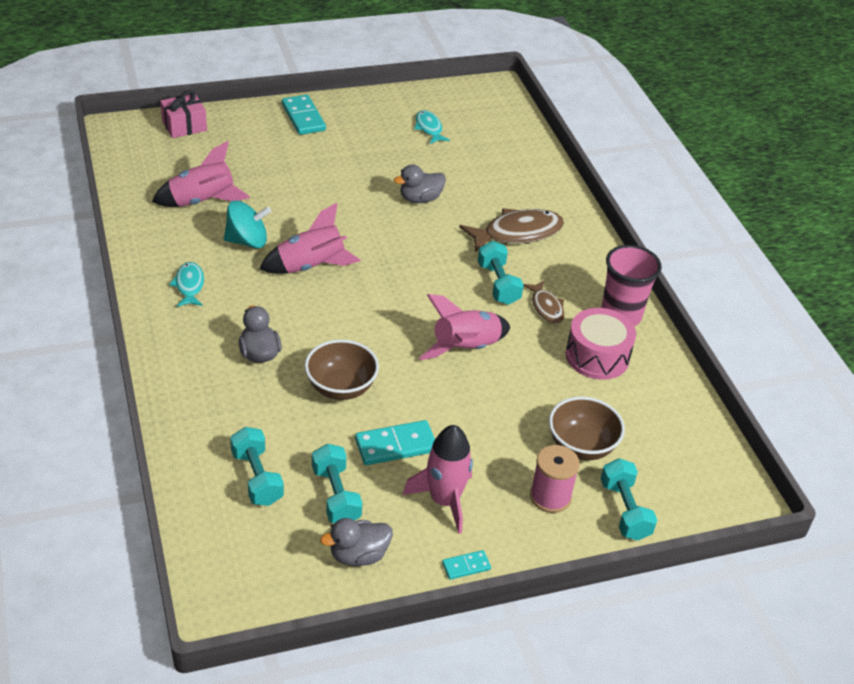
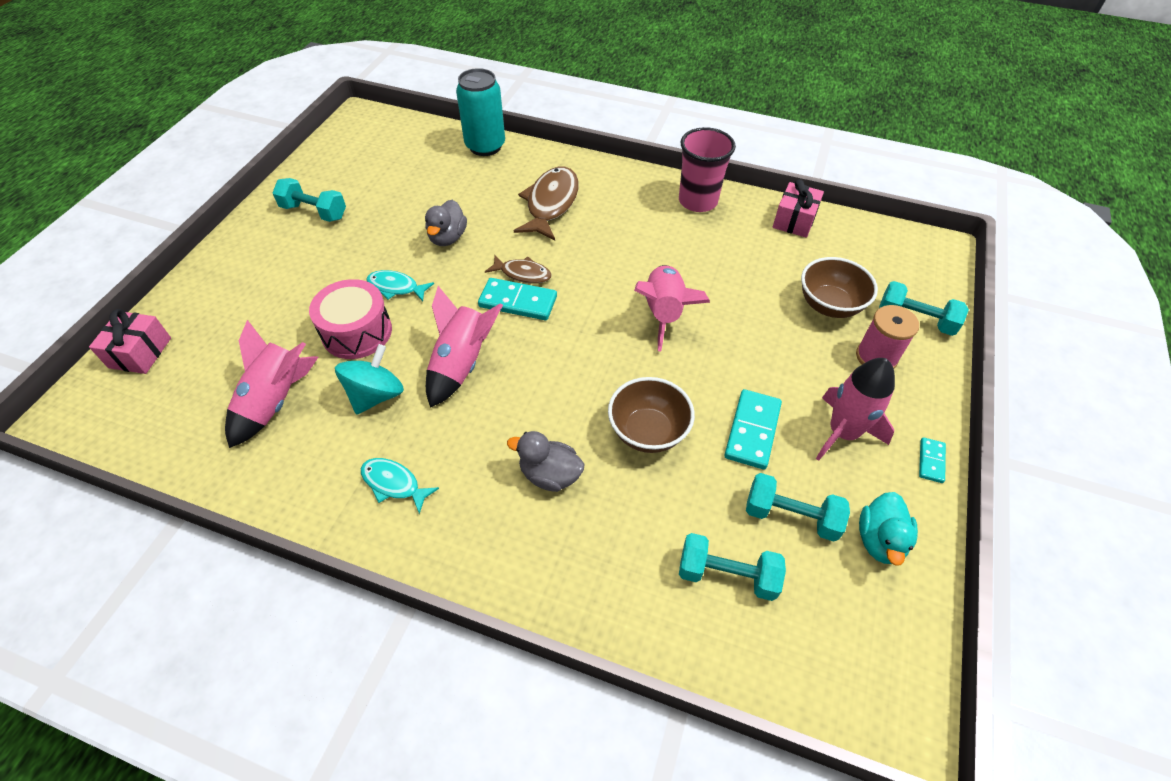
camera: 50 degrees left, 10 degrees up
(303, 117) = (245, 254): turquoise domino -> turquoise domino (518, 302)
(358, 555) = (879, 540): grey duck -> turquoise duck
(429, 128) = (363, 182): turquoise fish -> turquoise fish (396, 287)
(498, 284) = (602, 249): turquoise dumbbell -> turquoise dumbbell (314, 212)
(542, 166) = (485, 146): none -> turquoise can
(546, 307) = (654, 236): brown fish -> brown fish (522, 274)
(597, 356) = (733, 239): pink drum -> pink drum (357, 332)
(667, 386) = (794, 220): none -> pink gift

